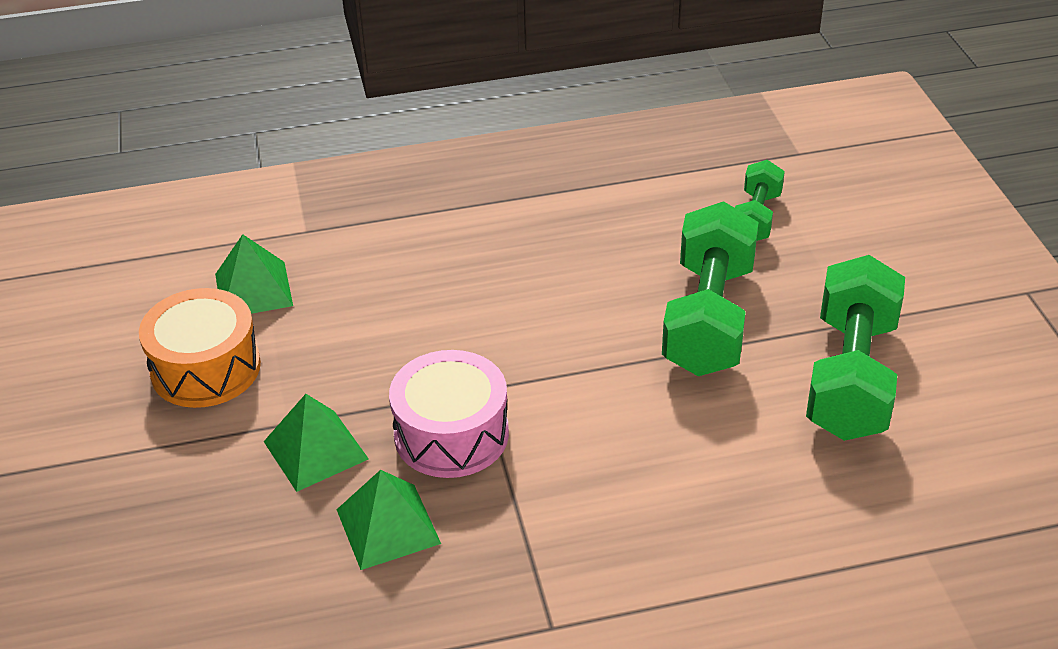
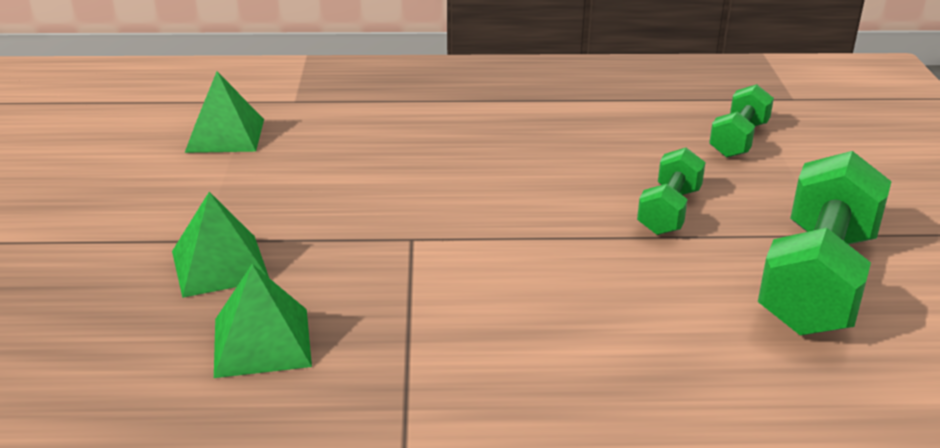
camera: 10 degrees right, 10 degrees down
(206, 368) = (148, 187): orange drum -> none
(451, 434) = (364, 271): pink drum -> none
(708, 318) = (669, 211): green dumbbell -> green dumbbell, size x0.54

